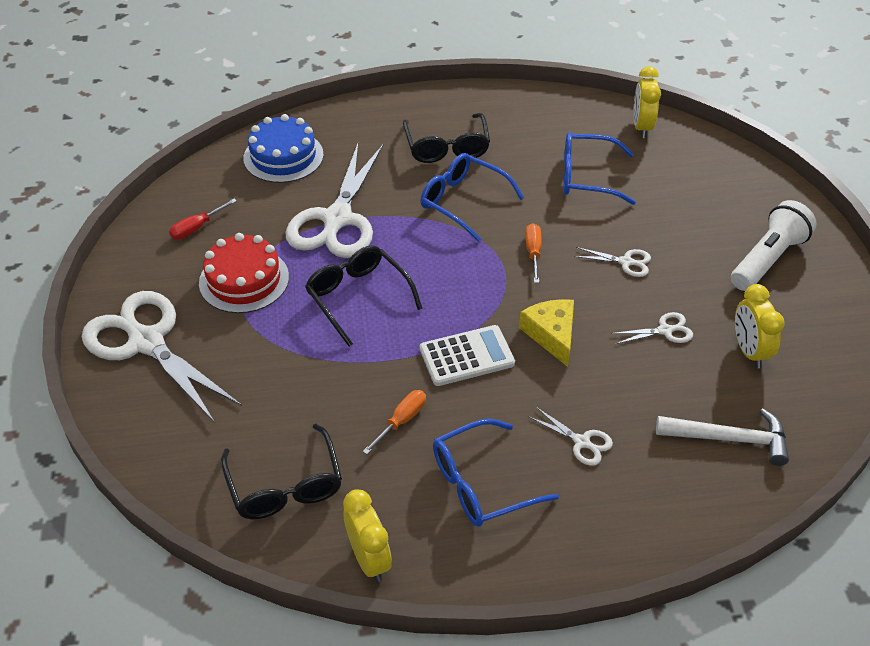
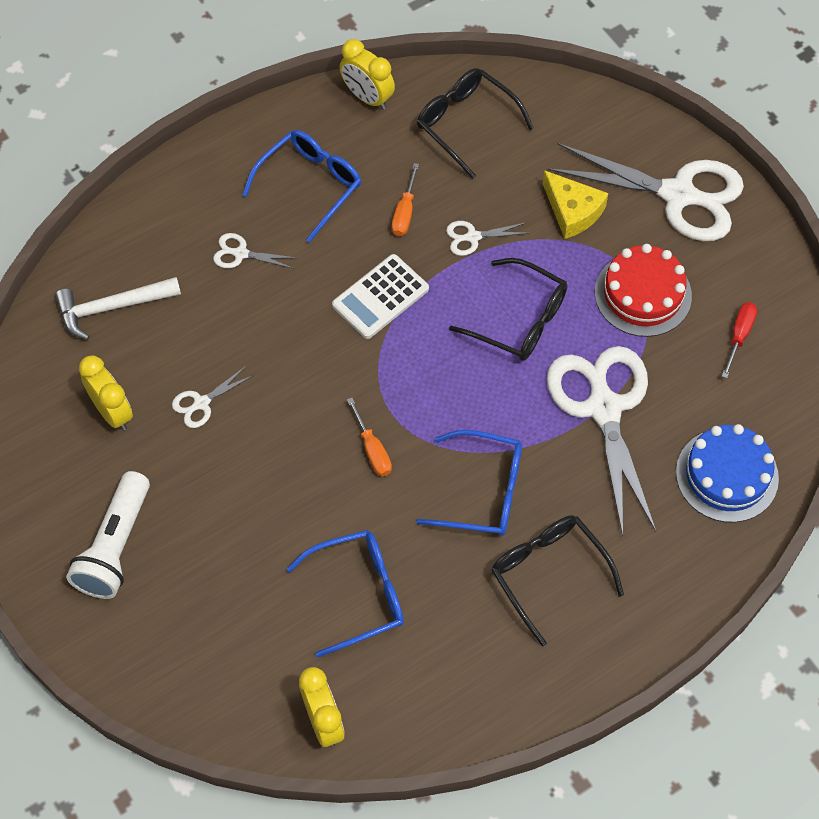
camera: 155 degrees right, 15 degrees up
(551, 334) = (311, 353): yellow cheese -> yellow cheese (572, 211)
(626, 262) = (268, 477): white scissors -> white scissors (472, 237)

